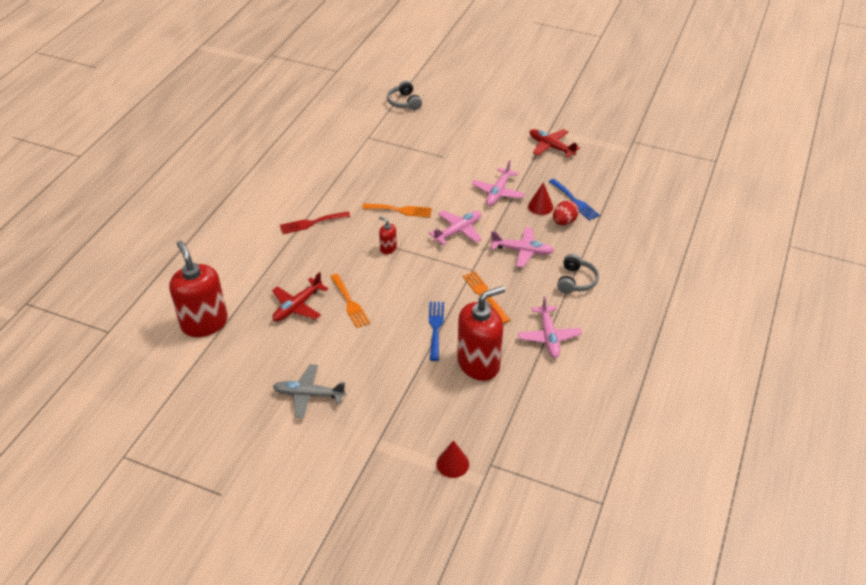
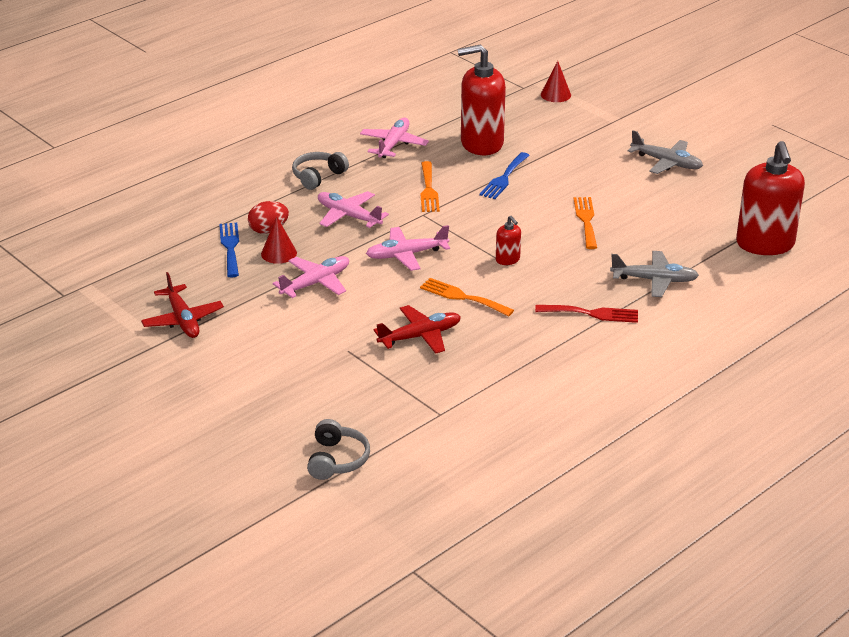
camera: 155 degrees left, 10 degrees down
(279, 262) = (654, 280): none -> grey plane
(297, 306) = (648, 232): red plane -> red plane (420, 336)

